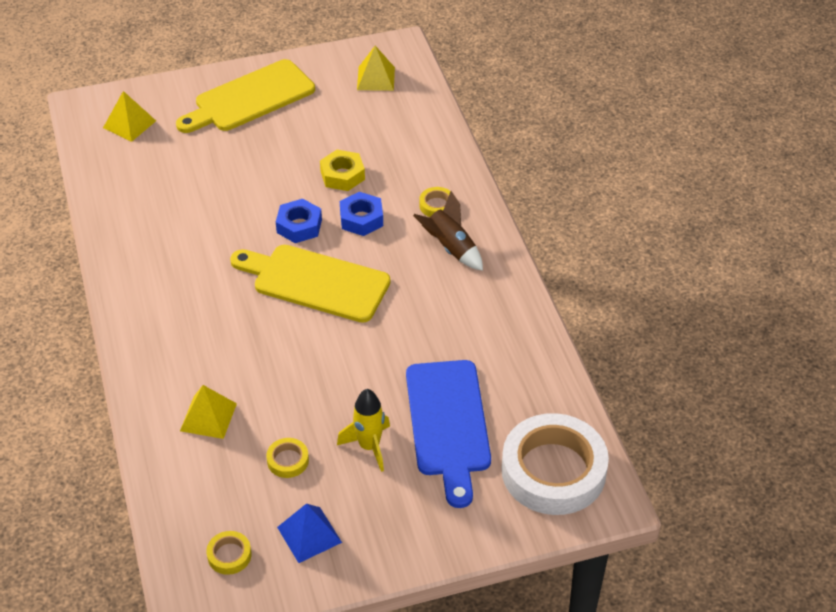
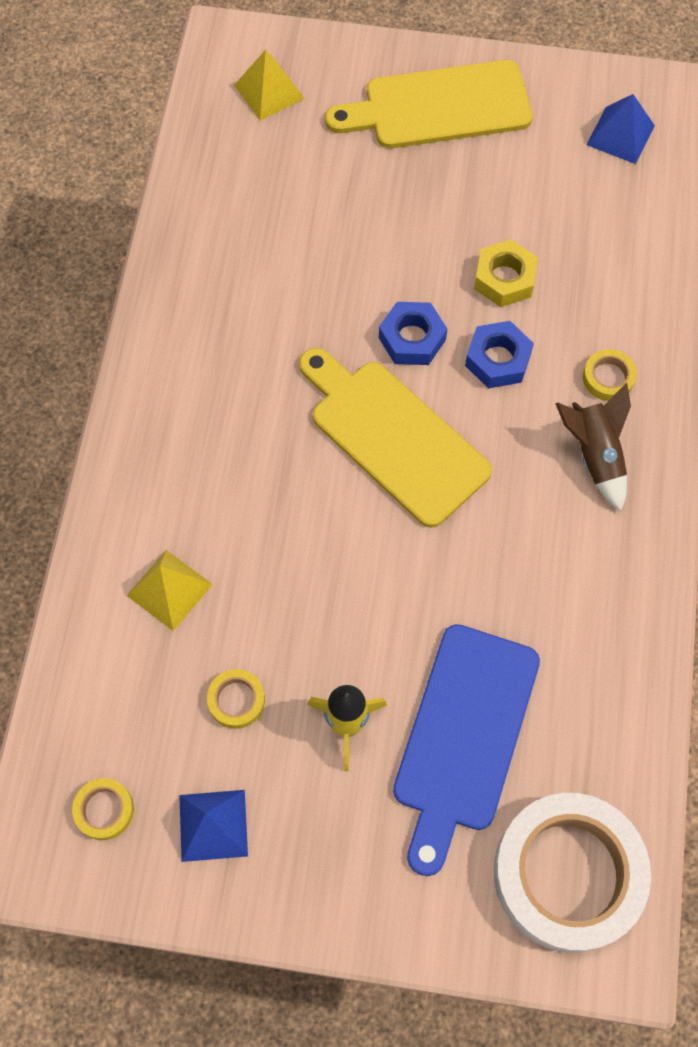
camera: 25 degrees right, 20 degrees up
(376, 78) = (620, 135): yellow pyramid -> blue pyramid

